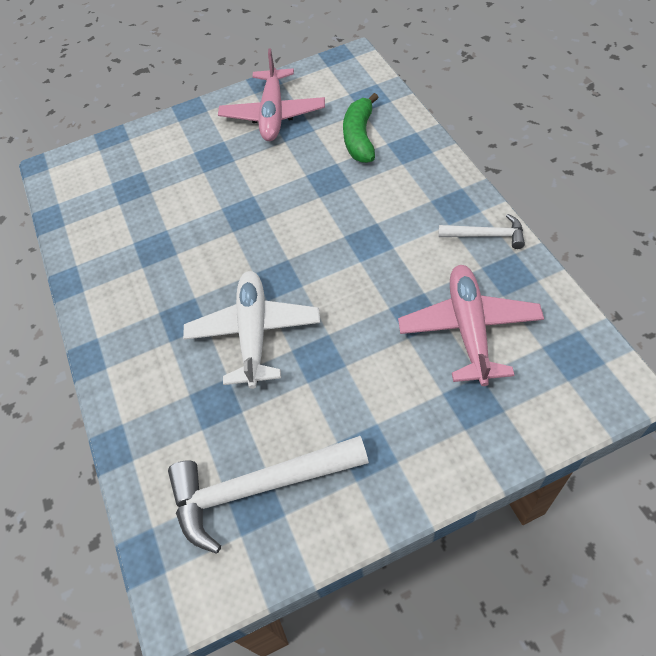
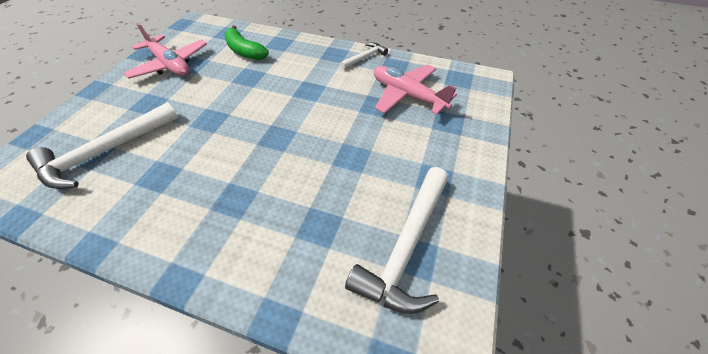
camera: 55 degrees left, 5 degrees down
(141, 193) = (105, 152): none -> white hammer
(254, 333) = (297, 172): white plane -> none

